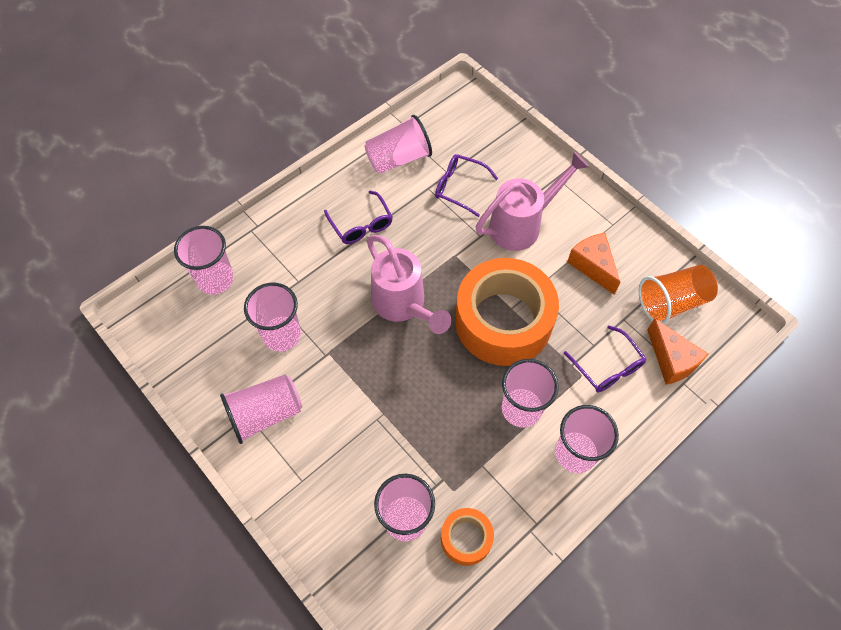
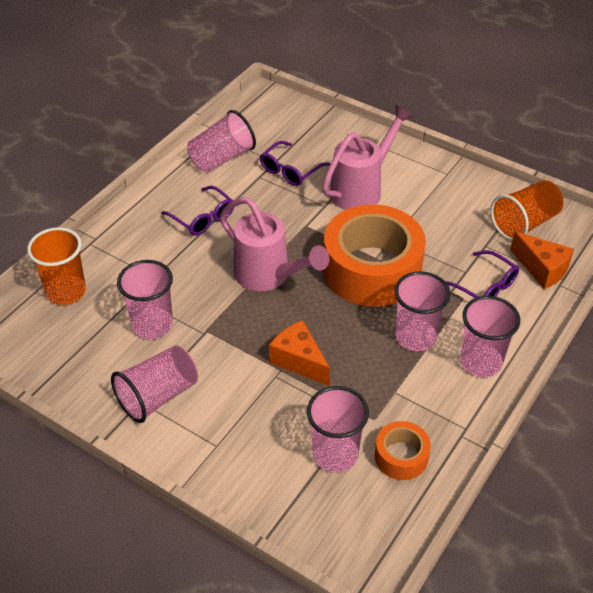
camera: 15 degrees left, 15 degrees down
(215, 279) = (66, 292): pink cup -> orange cup
(459, 187) = (290, 170): purple glasses -> purple glasses turned 60 degrees counterclockwise
(592, 266) = (440, 209): orange cheese -> orange cheese (299, 361)

